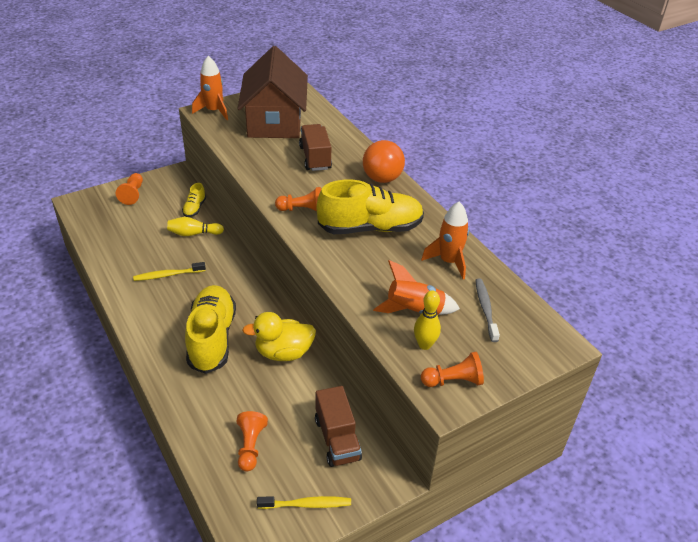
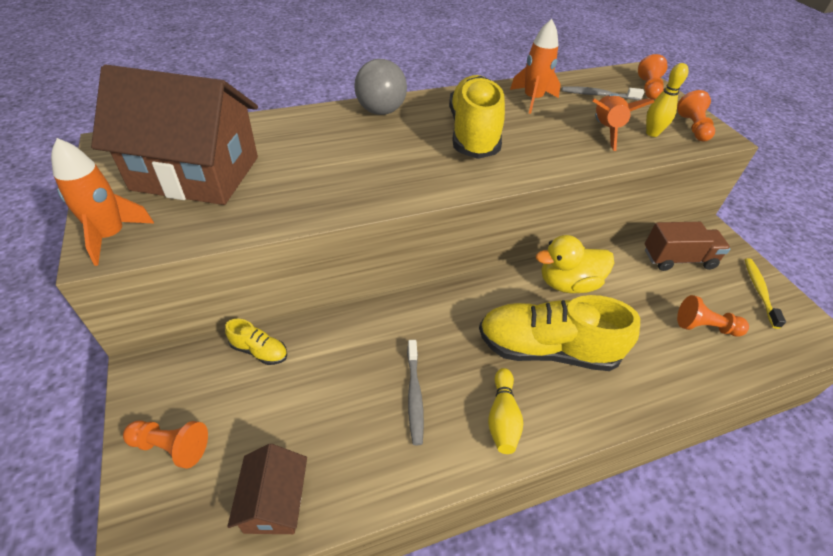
camera: 80 degrees left, 5 degrees up
(103, 233) = (275, 502): none -> brown house
(168, 275) = (414, 395): yellow toothbrush -> grey toothbrush
(194, 233) = (324, 356): yellow bowling pin -> yellow bowling pin (502, 418)
(283, 352) = (568, 283): yellow duck -> yellow duck turned 75 degrees clockwise
(302, 210) = (428, 176): orange pawn -> orange pawn (648, 88)
(315, 158) = (314, 151): brown truck -> none
(382, 178) = (381, 111): orange ball -> grey ball

